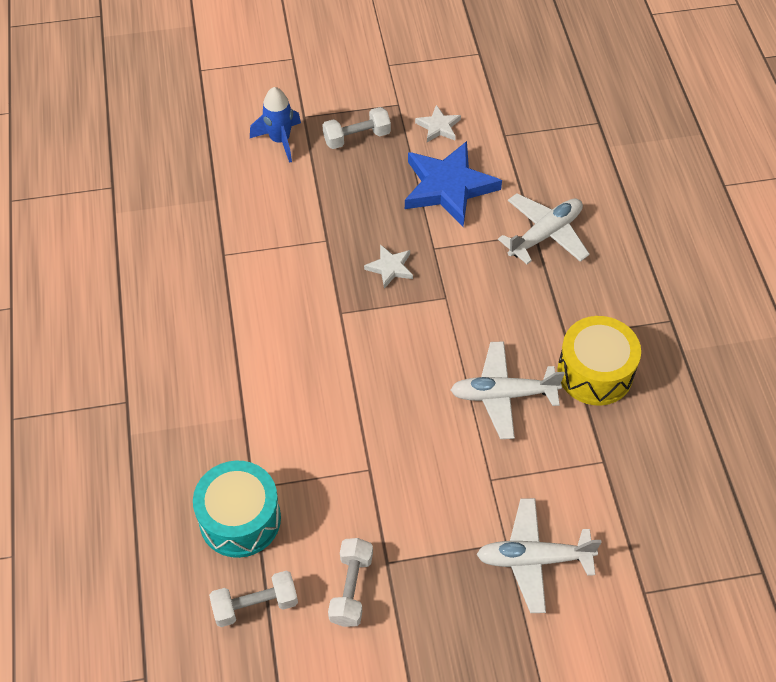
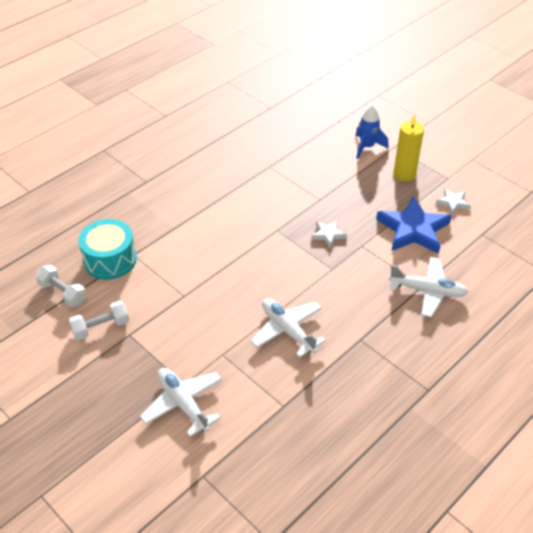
camera: 55 degrees right, 10 degrees down
(357, 137) = (404, 174): white dumbbell -> yellow candle
(595, 372) = (347, 368): yellow drum -> none

